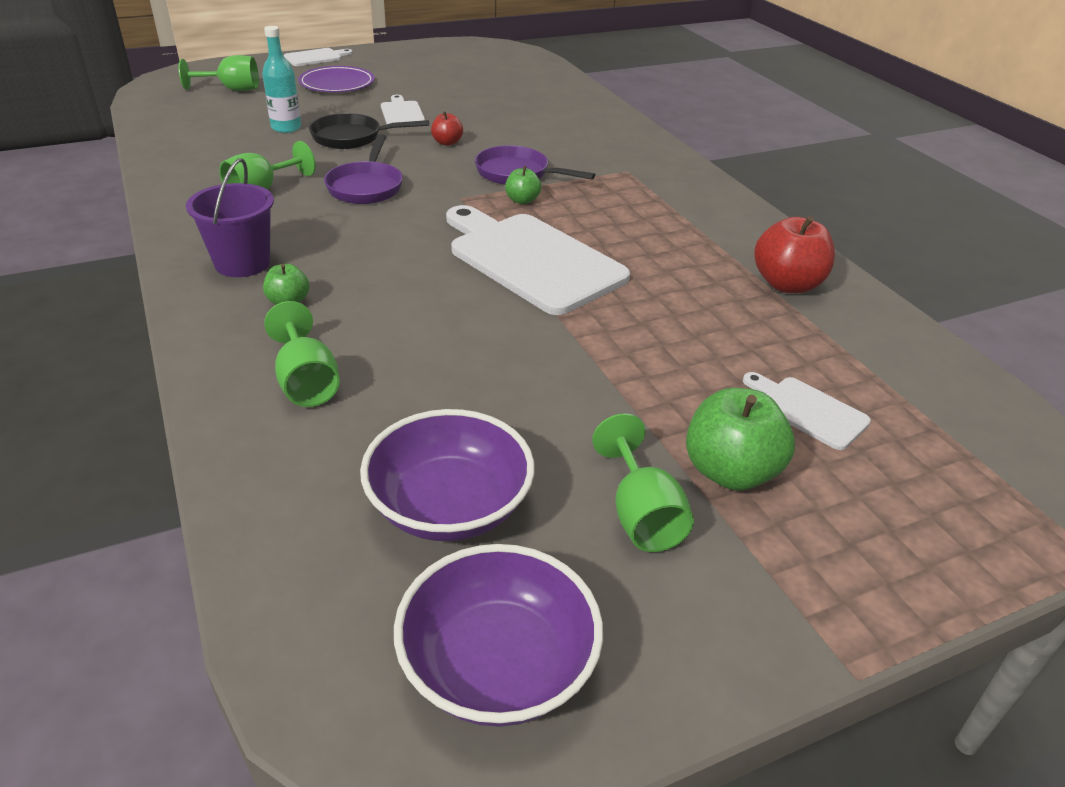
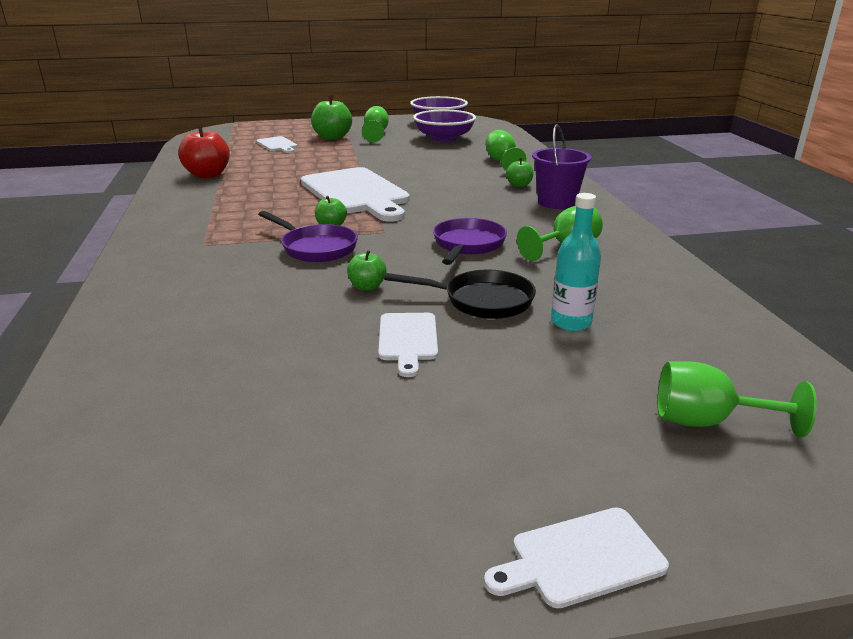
camera: 165 degrees left, 10 degrees down
(337, 84) = (512, 427): purple plate -> none
(447, 142) = (367, 287): red apple -> green apple

